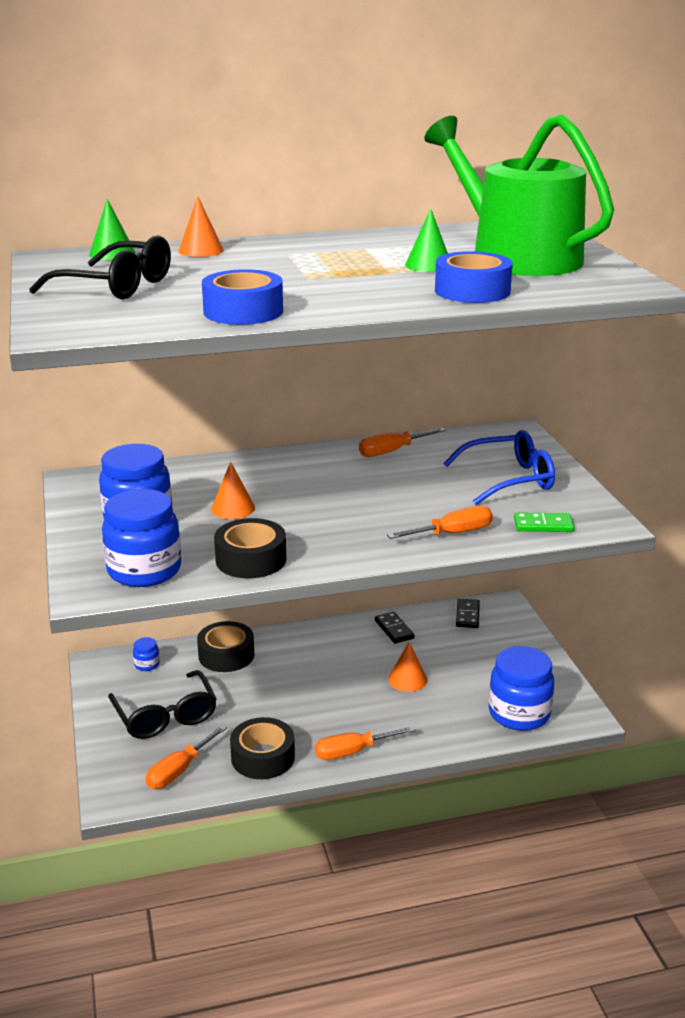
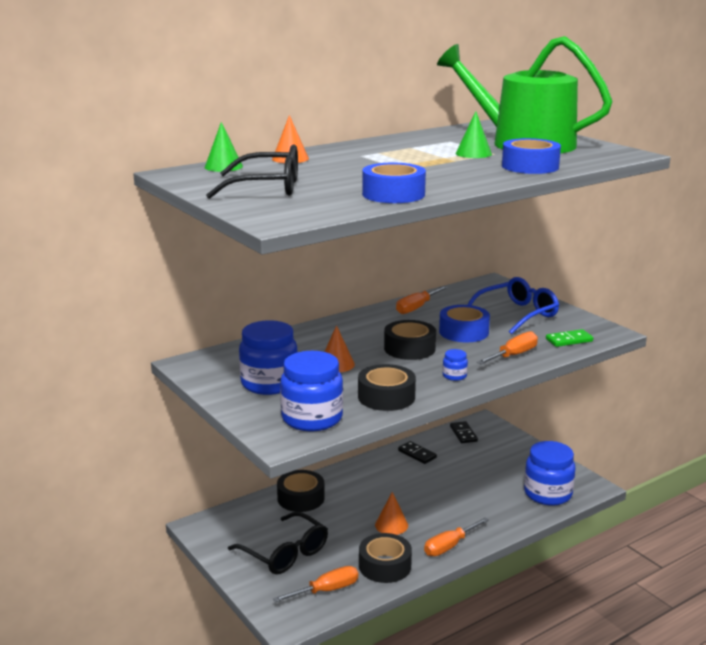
camera: 20 degrees left, 5 degrees down
(147, 664) = (240, 518): blue jar -> blue jar (454, 376)
(179, 770) = (326, 590): orange screwdriver -> orange screwdriver turned 135 degrees counterclockwise
(335, 503) = (409, 348): none -> black tape
(407, 679) = (452, 487): orange cone -> orange cone (391, 525)
(419, 492) = (463, 332): none -> blue tape

